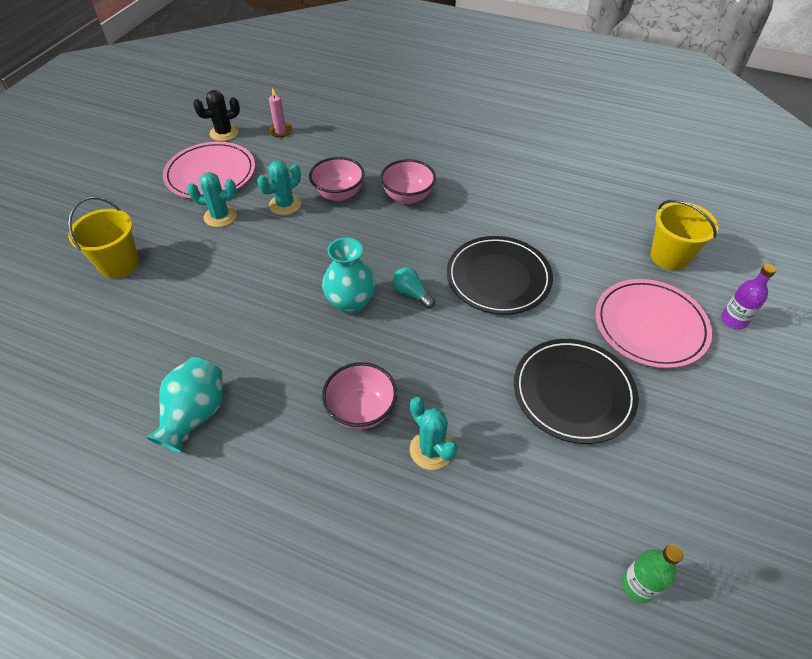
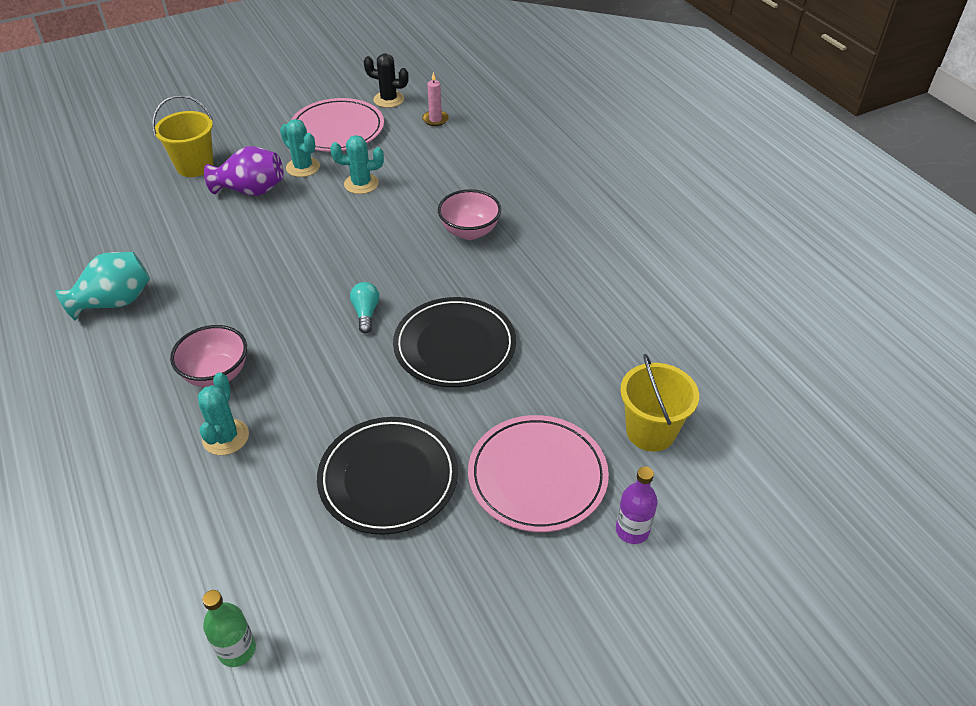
camera: 40 degrees right, 5 degrees down
(199, 257) = (251, 190): none -> purple vase
(338, 194) = (414, 198): pink bowl -> none
(351, 302) = (311, 290): turquoise vase -> none

